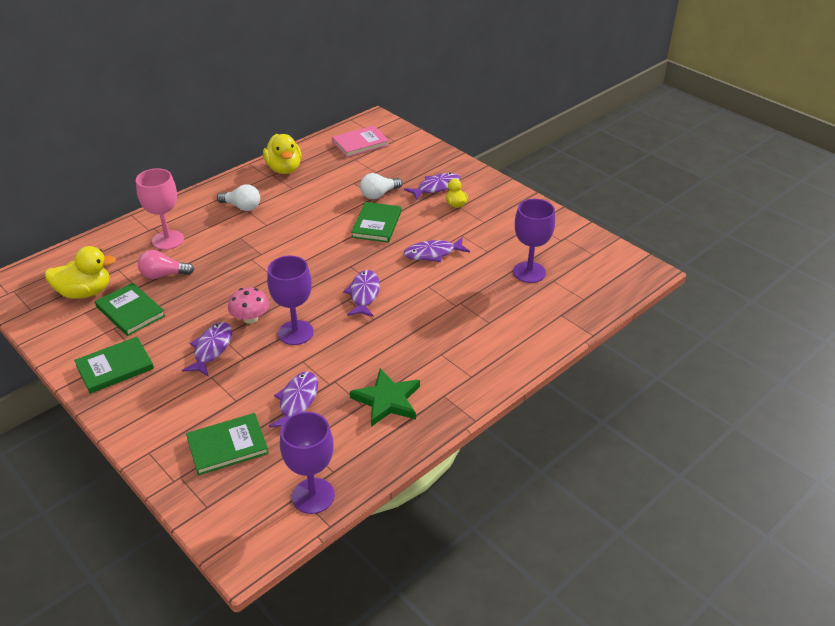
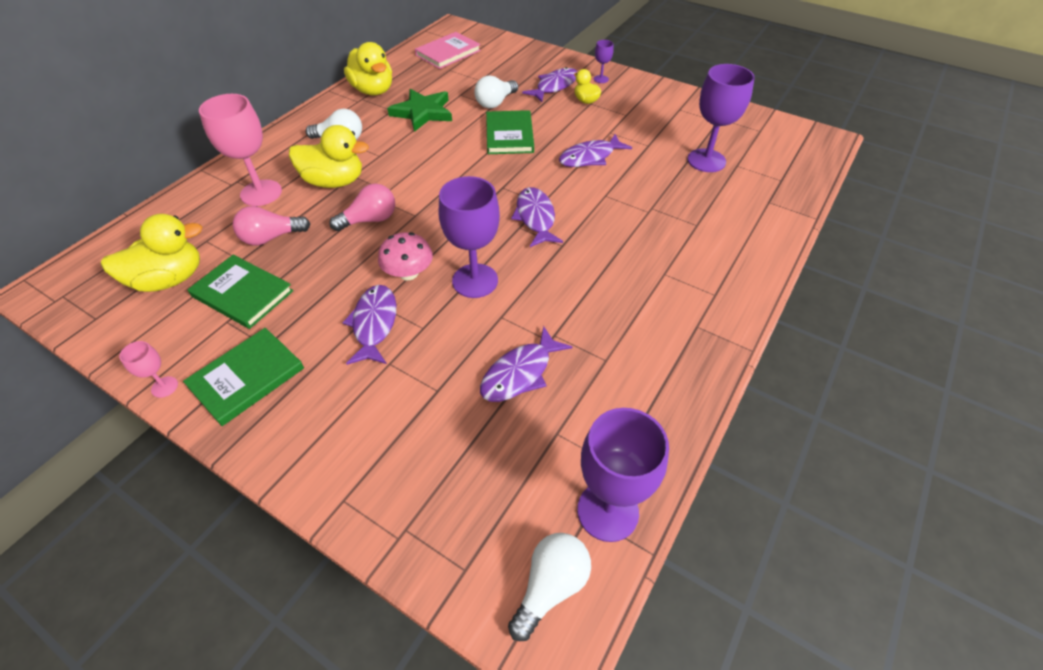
camera: 15 degrees left, 10 degrees up
(62, 362) = (164, 387): none -> pink goblet
(224, 240) = (334, 182): none -> yellow duck
(227, 446) = (454, 462): green book -> none
(239, 274) = (370, 220): none -> pink light bulb
(255, 527) = (550, 586): none -> white light bulb
(297, 401) = (520, 373): purple fish -> purple fish turned 135 degrees counterclockwise
(387, 400) = (633, 347): green star -> green star (423, 113)
(480, 186) = (601, 79): none -> purple goblet

